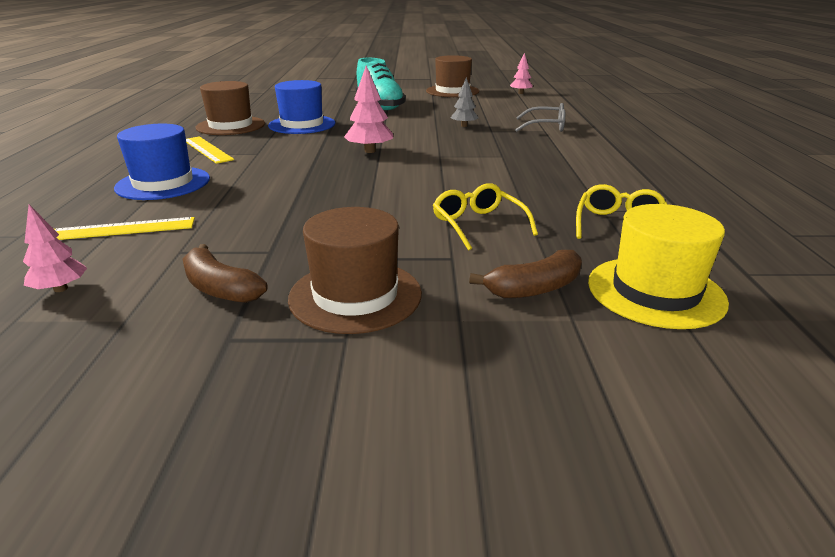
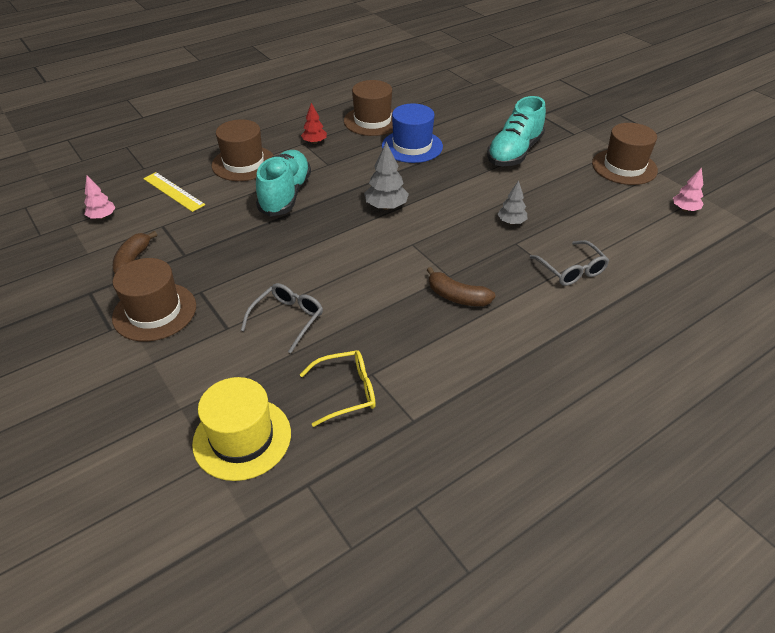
camera: 55 degrees right, 15 degrees up
(163, 183) = (243, 163): blue hat -> brown hat
(207, 149) = (314, 142): yellow ruler -> red tree
(267, 179) = (285, 195): none -> turquoise shoe
(369, 151) = (386, 206): pink tree -> grey tree
(478, 225) = (287, 319): yellow glasses -> grey glasses
(534, 288) = (209, 379): brown banana -> brown banana (457, 297)

